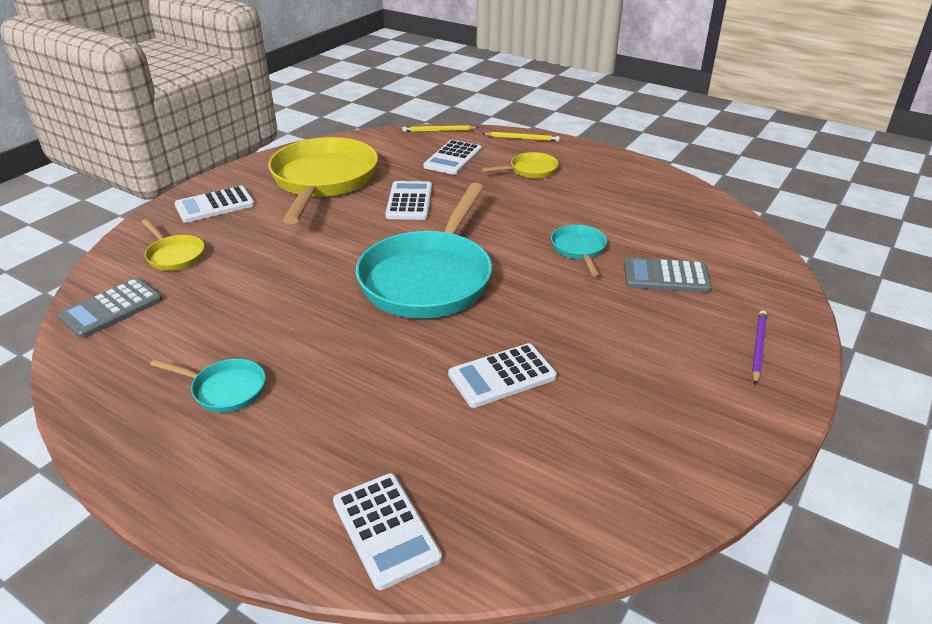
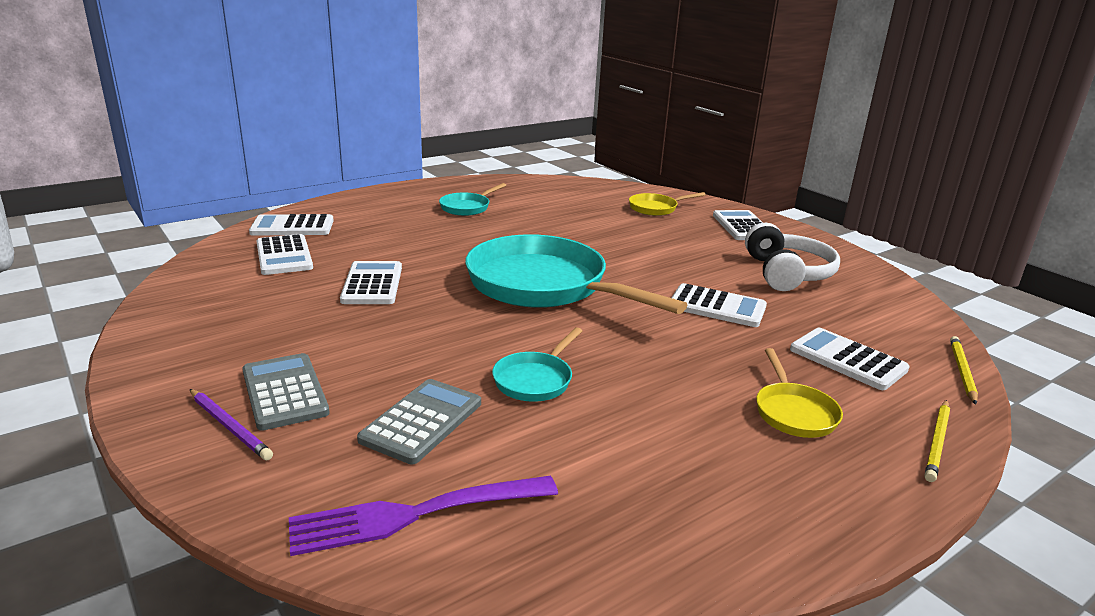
camera: 110 degrees right, 10 degrees down
(111, 308) = (592, 190): grey calculator -> grey calculator (284, 392)
(323, 181) = (787, 273): yellow pan -> white headphones
(484, 480) = (284, 256): none -> white calculator
(579, 249) = (535, 380): turquoise pan -> turquoise pan turned 105 degrees clockwise
(733, 254) = (417, 513): none -> purple fork

